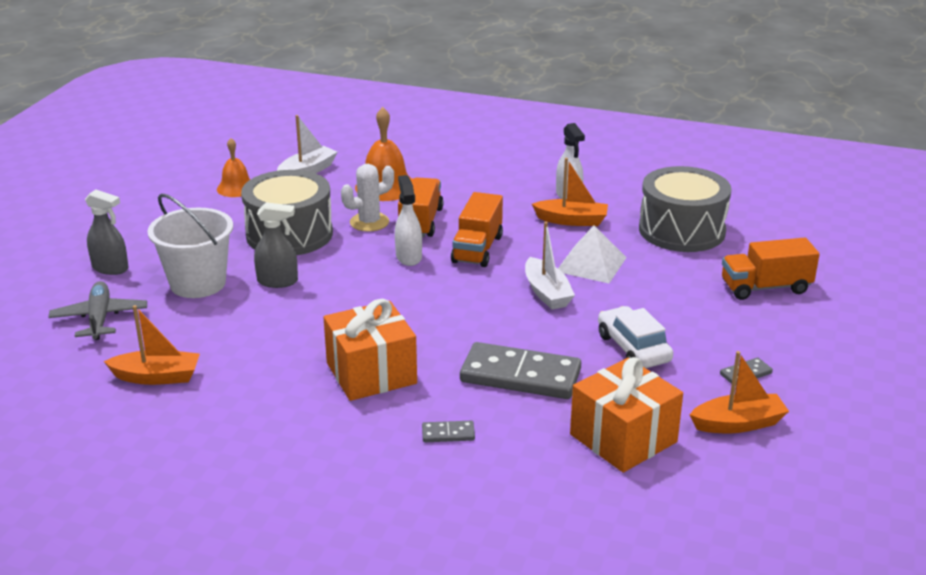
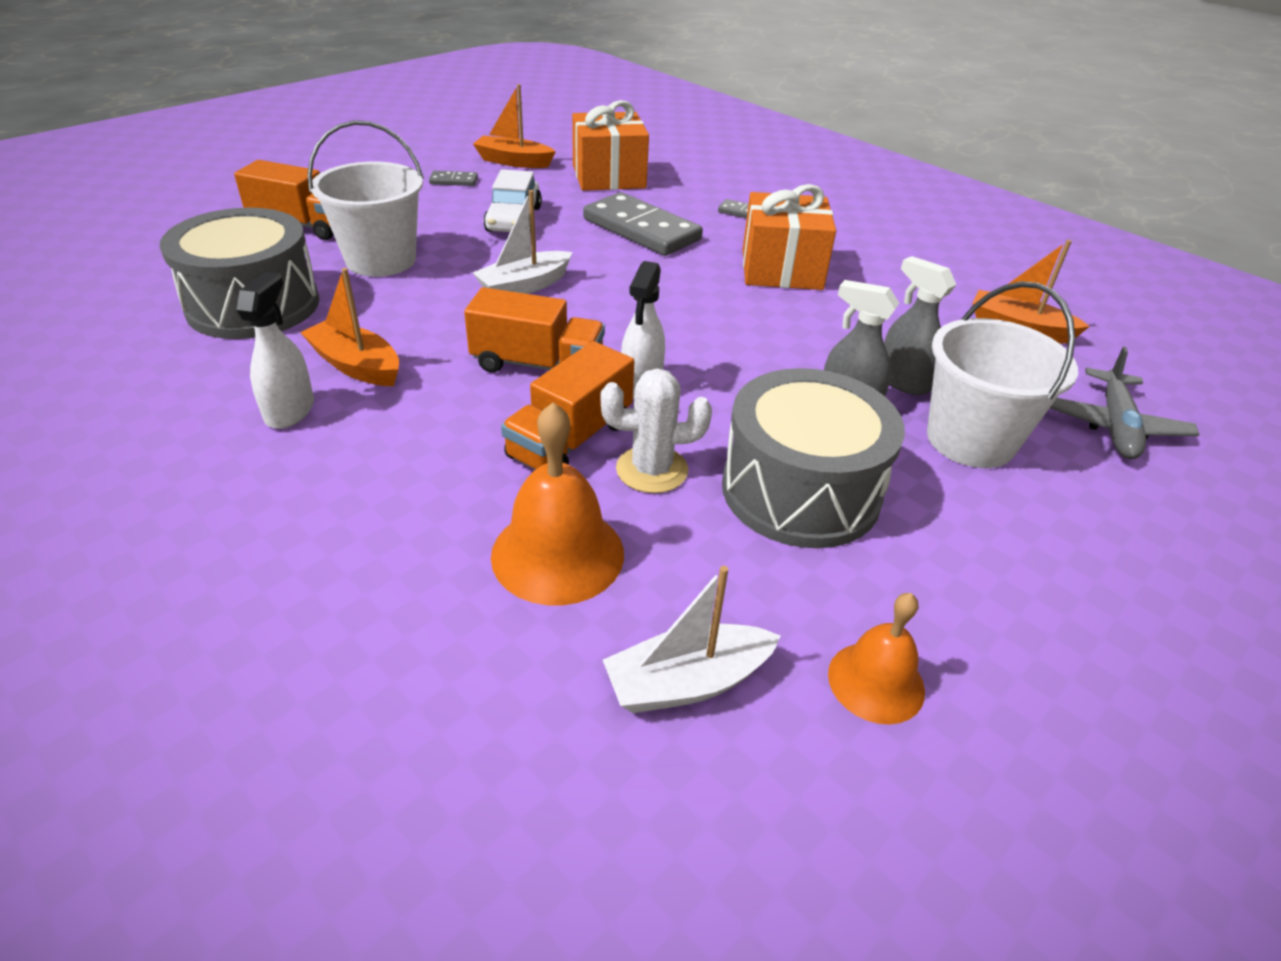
camera: 155 degrees left, 10 degrees up
(110, 268) = (1127, 520): grey spray bottle -> grey spray bottle (903, 381)
(477, 249) = (537, 365): orange truck -> orange truck turned 60 degrees clockwise
(547, 293) = (524, 286): white boat -> white boat turned 135 degrees counterclockwise
(591, 264) = (428, 301): white pyramid -> none
(666, 280) = (381, 260): none -> white bucket

